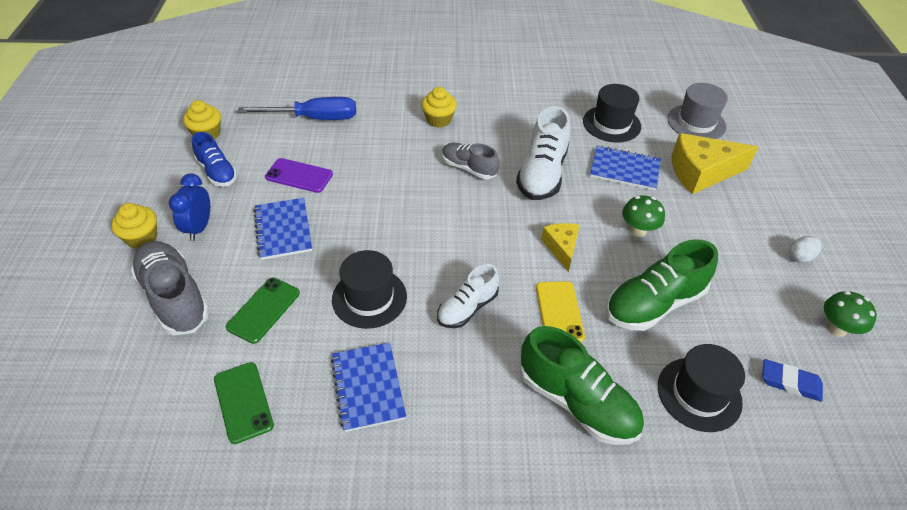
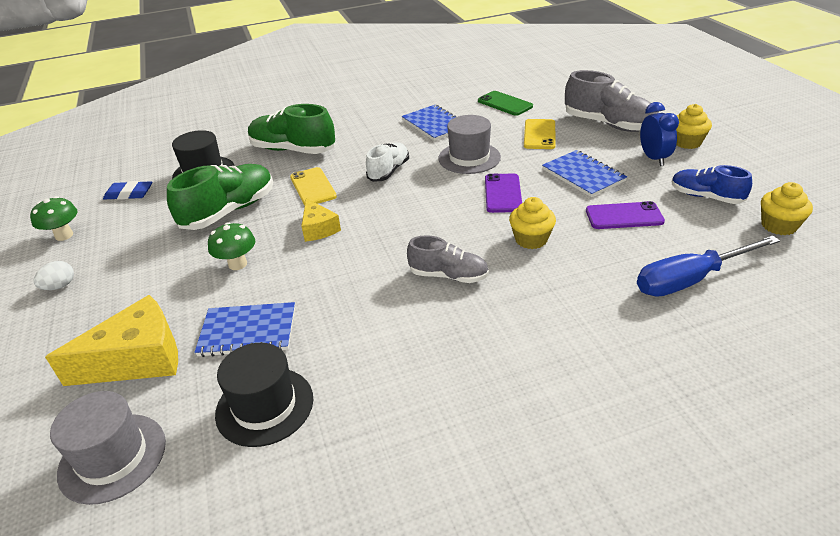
camera: 165 degrees right, 10 degrees down
(264, 310) = (539, 134): green phone -> yellow phone
(369, 298) = (469, 158): black hat -> grey hat
(373, 233) = (503, 193): none -> purple phone
(438, 120) = (529, 329): yellow cupcake -> yellow cupcake (531, 239)
(542, 173) = (356, 295): white shoe -> none

